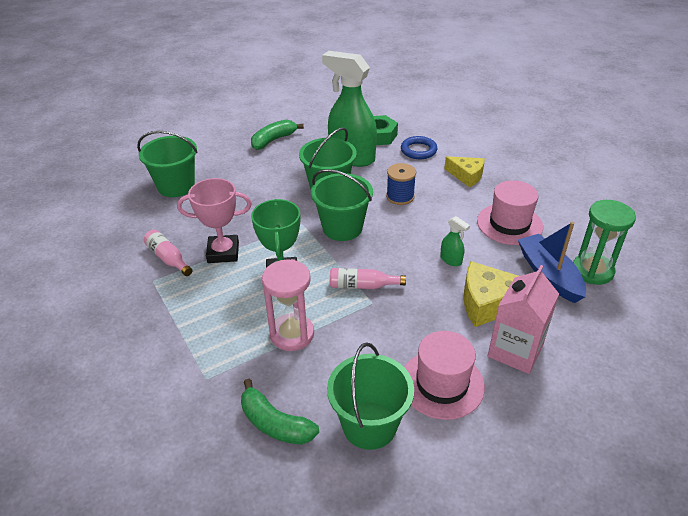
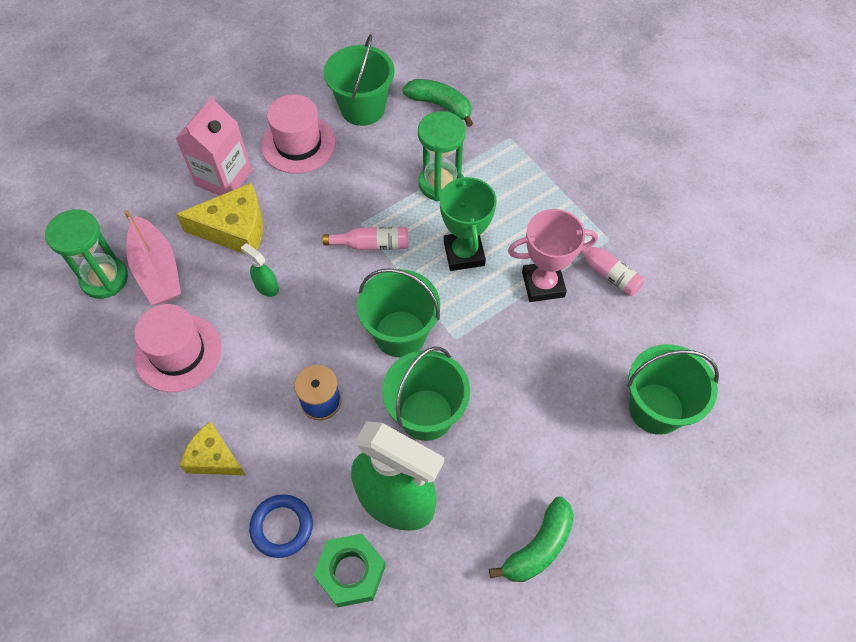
camera: 175 degrees right, 20 degrees up
(292, 334) = (440, 183): pink hourglass -> green hourglass
(548, 275) = (157, 270): blue boat -> pink boat

